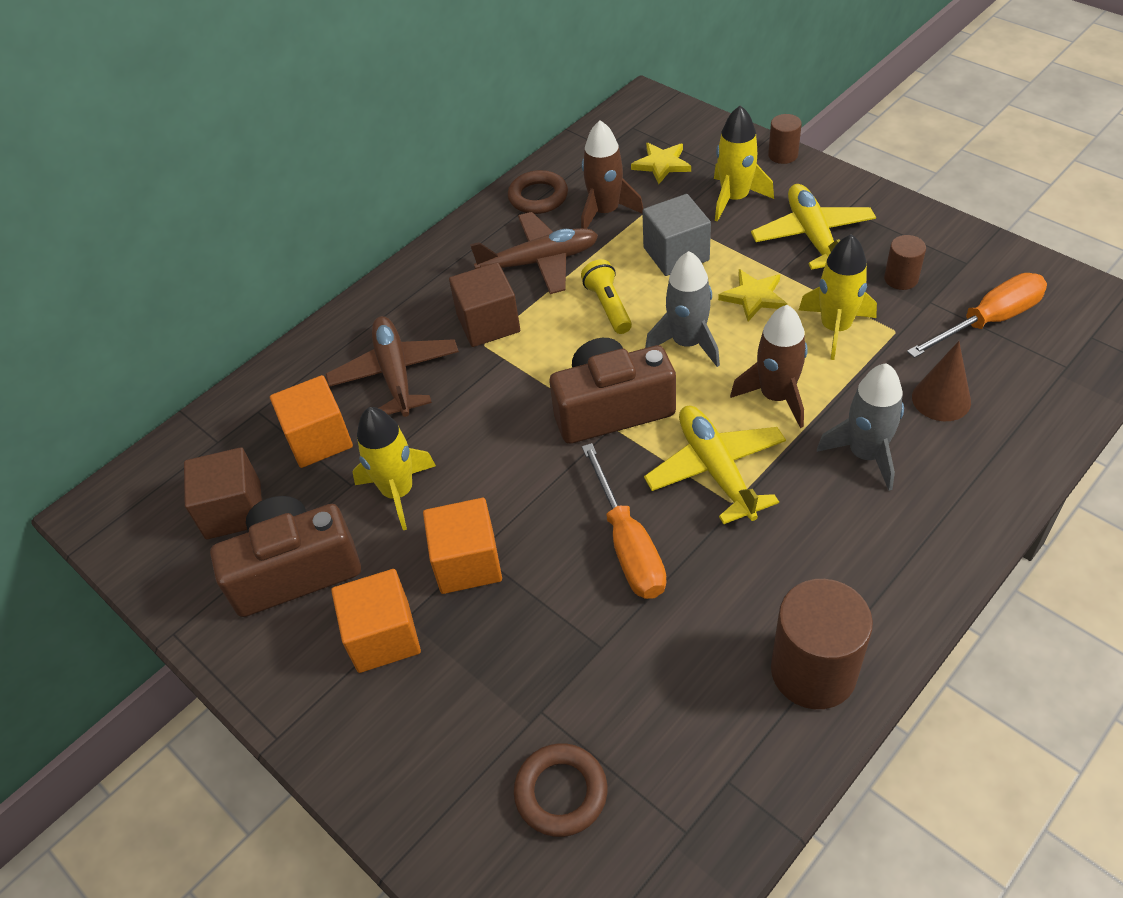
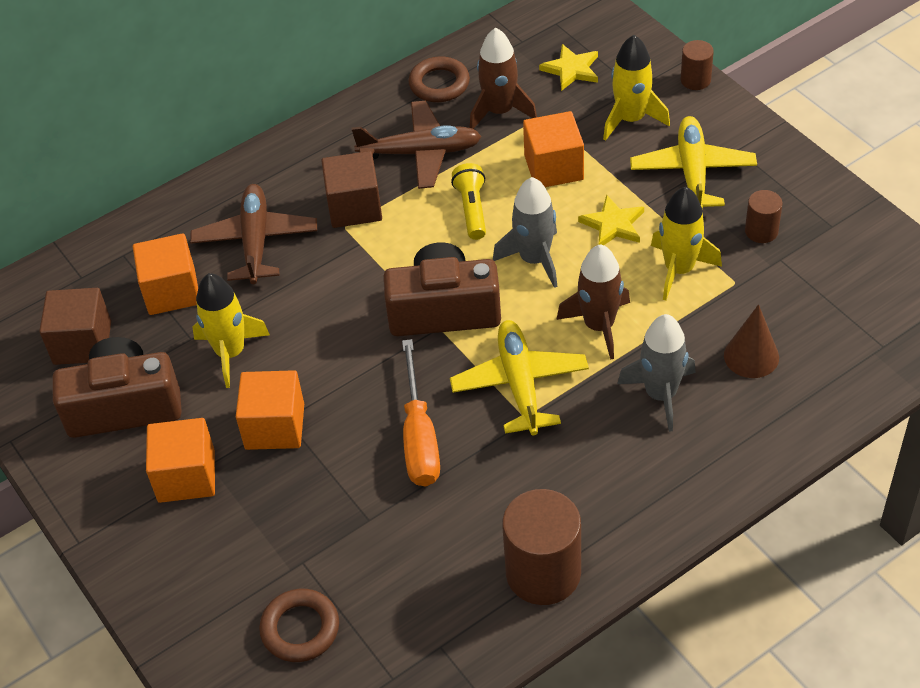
camera: 10 degrees right, 0 degrees up
(676, 254) = (554, 168): grey cube -> orange cube
(989, 321) = (828, 288): orange screwdriver -> none

